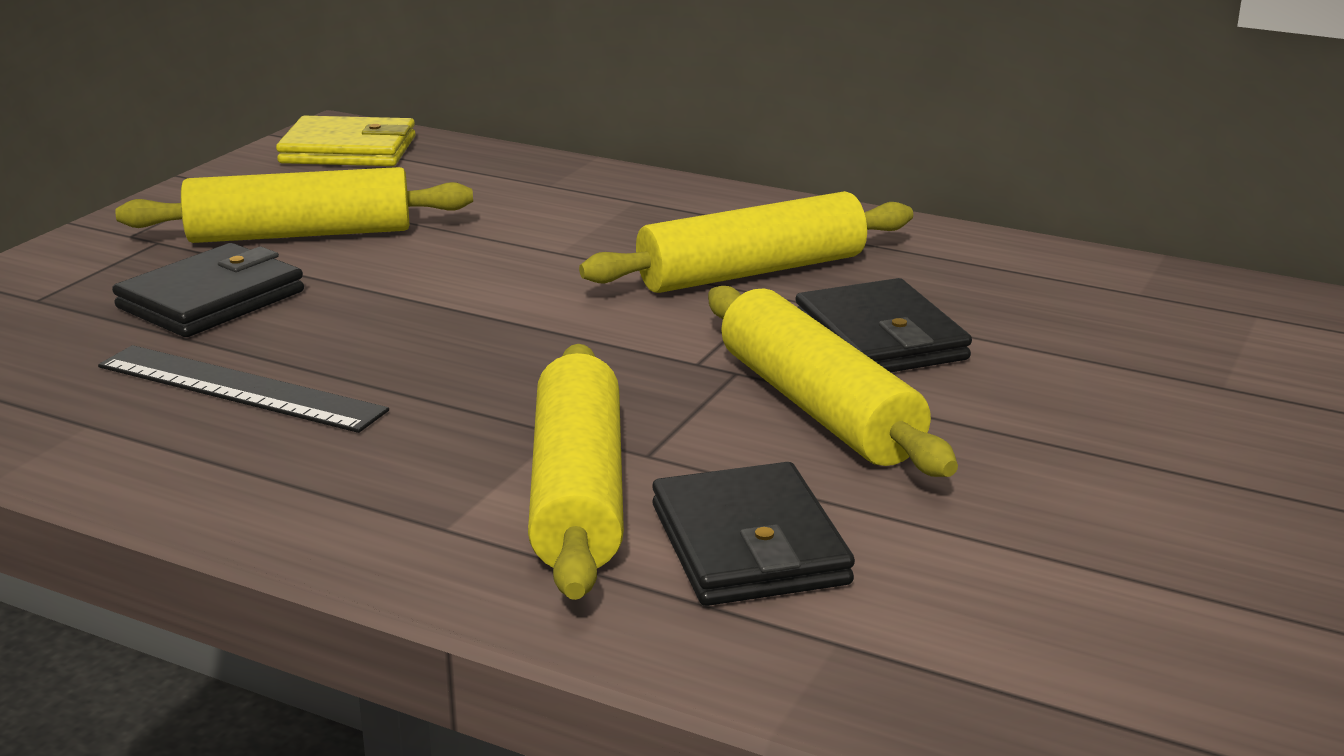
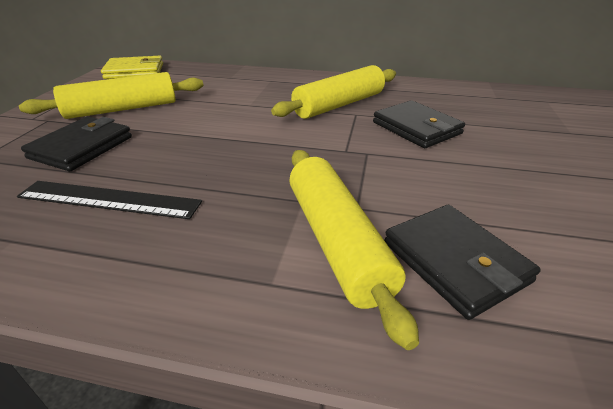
camera: 15 degrees left, 10 degrees up
(817, 408) = (419, 167): yellow rolling pin -> none

